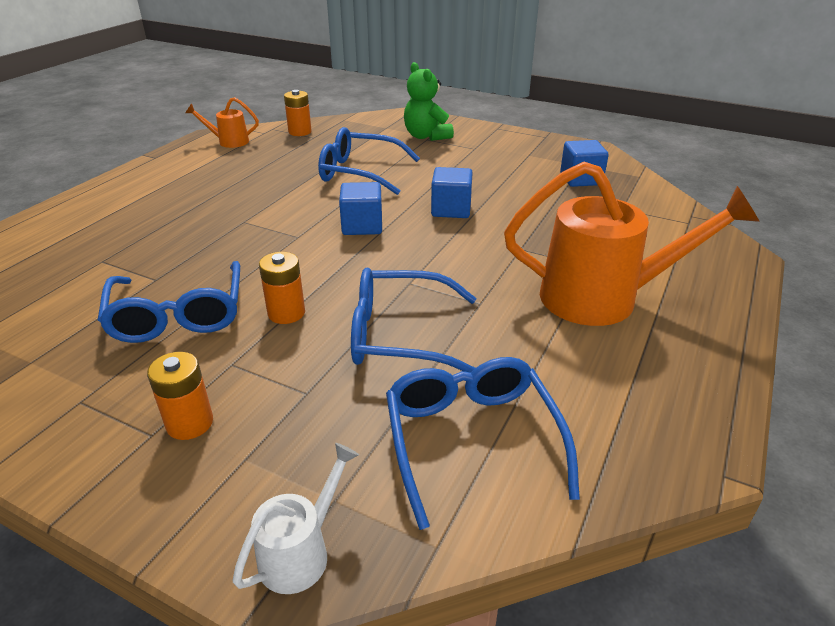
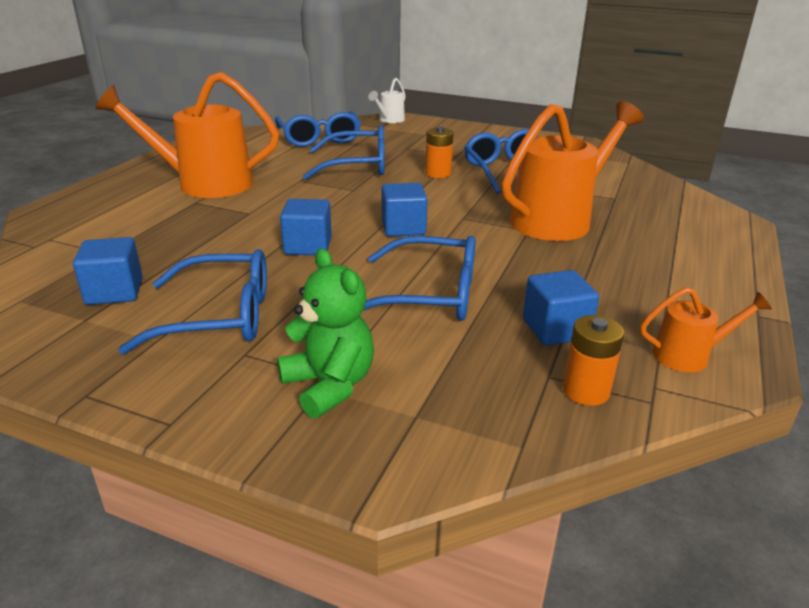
camera: 175 degrees right, 5 degrees down
(190, 423) = (459, 140): orange battery -> none
(201, 232) = (559, 219): none -> orange watering can
(291, 153) = (555, 329): none -> blue cube
(498, 164) = (219, 316): none -> blue glasses

